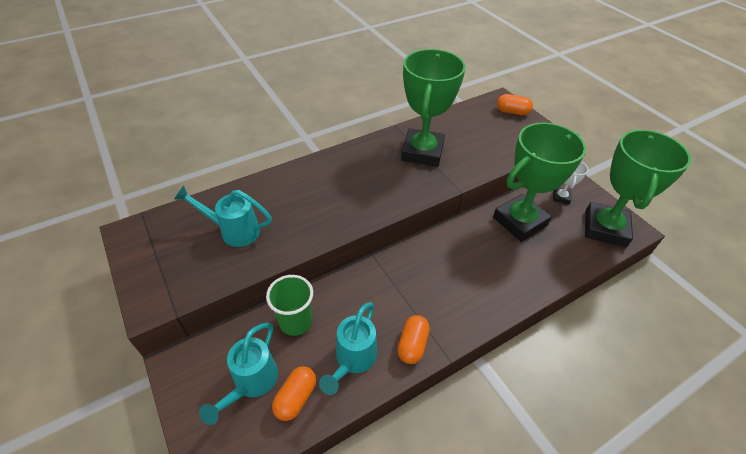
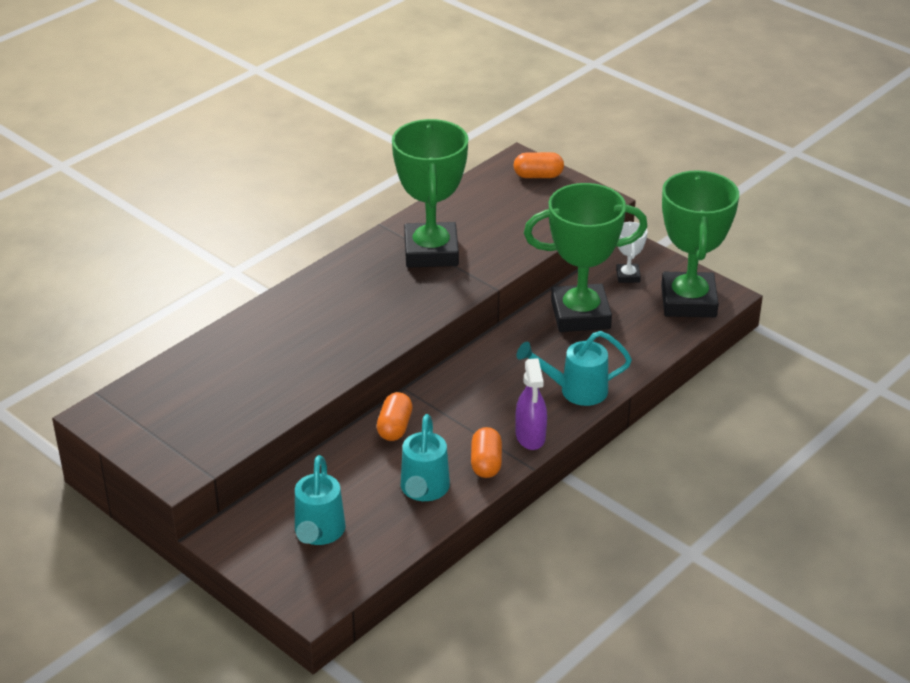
camera: 15 degrees left, 10 degrees down
(233, 231) = (229, 387): turquoise watering can -> turquoise watering can (575, 391)
(295, 321) = (340, 472): green cup -> none
(296, 398) = (374, 534): orange capsule -> orange capsule (394, 427)
(456, 326) = (530, 436): none -> purple spray bottle
(519, 221) = (580, 315): green trophy -> green trophy turned 45 degrees clockwise

